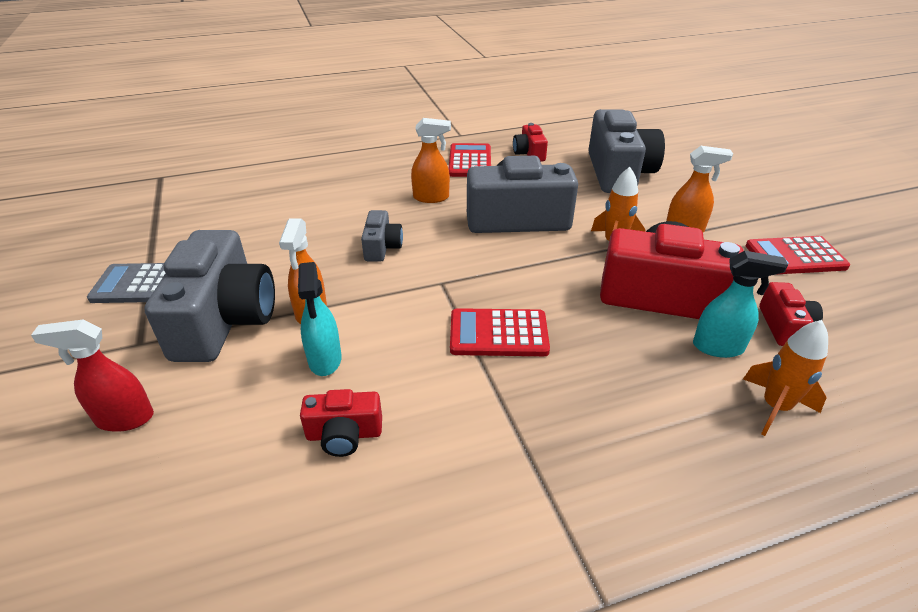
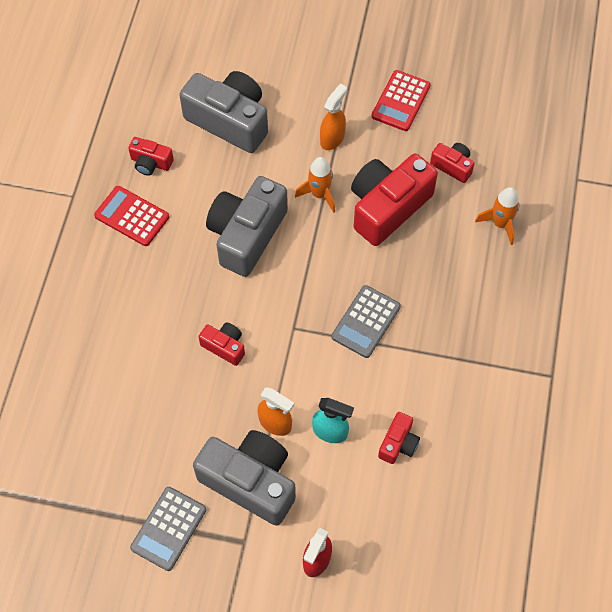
camera: 60 degrees left, 25 degrees up
(382, 247) = (224, 346): grey camera -> red camera
(431, 197) = (174, 278): orange spray bottle -> none
(498, 333) = (366, 322): red calculator -> grey calculator
(718, 347) = (447, 213): turquoise spray bottle -> none

